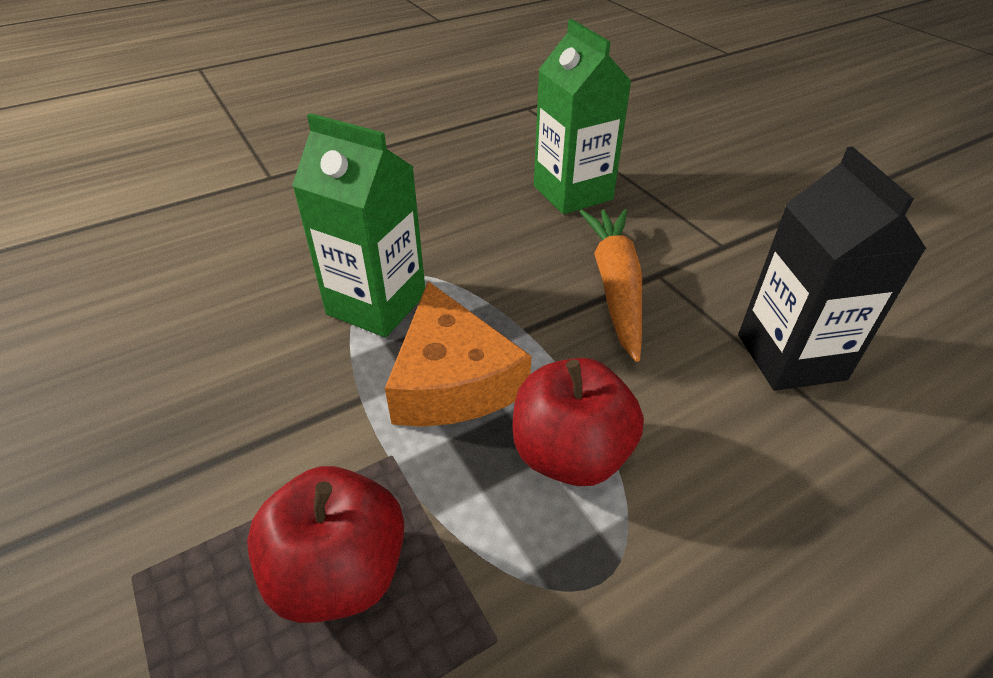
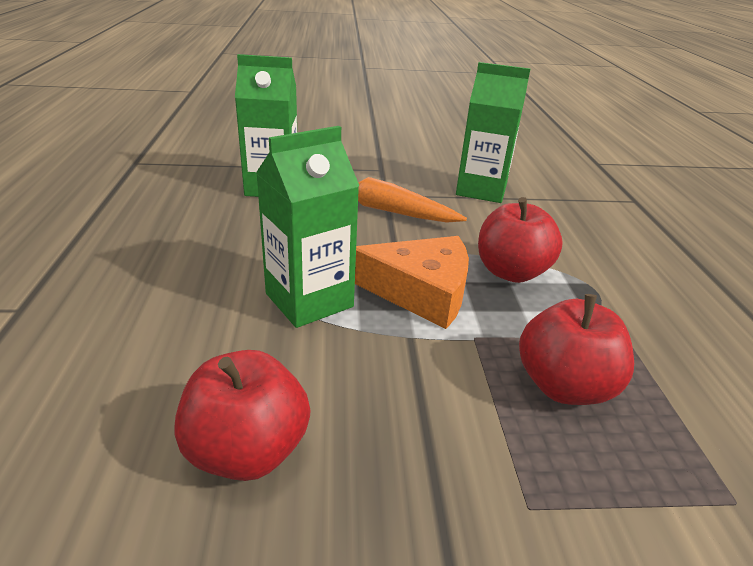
camera: 65 degrees left, 10 degrees down
(158, 353) = (247, 450): none -> red apple
(790, 357) = (481, 190): black carton -> green carton

